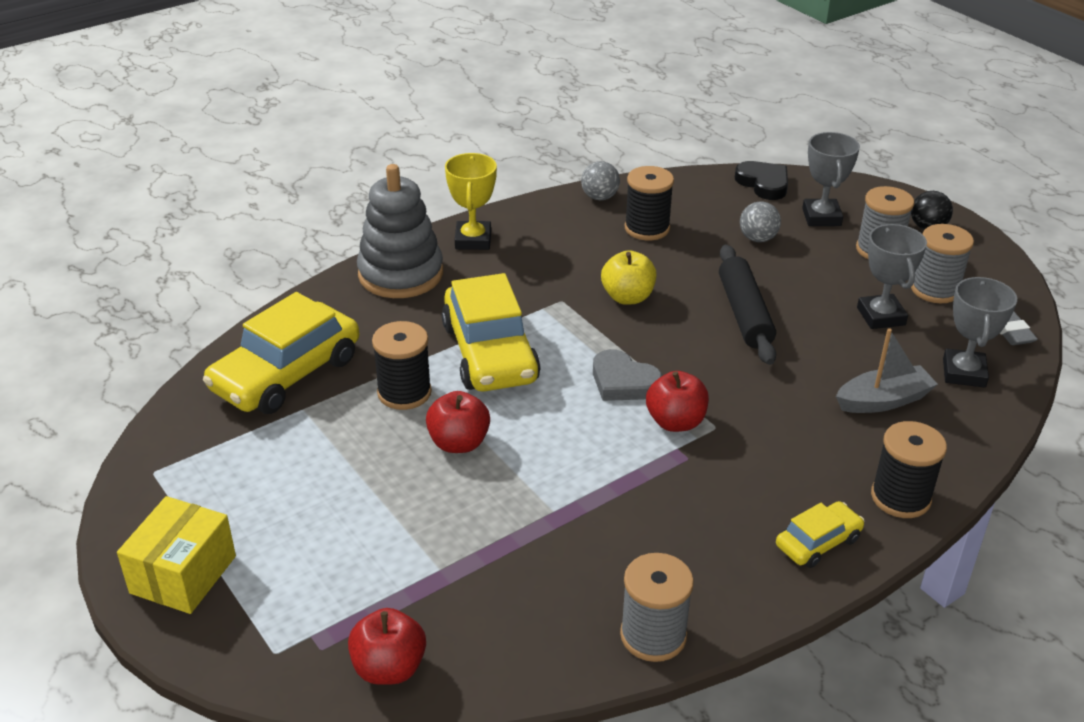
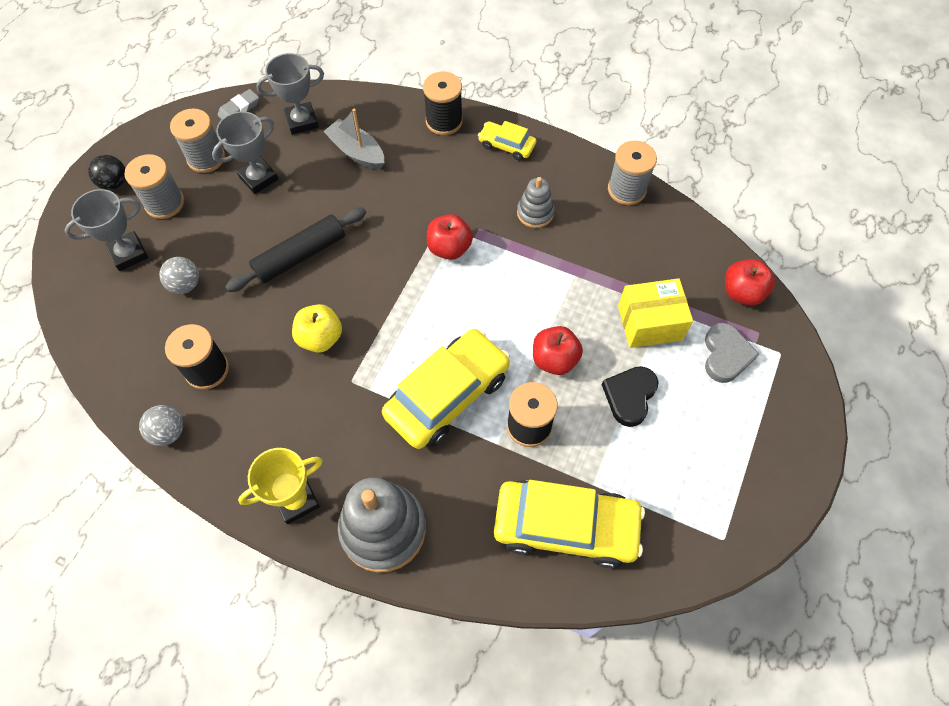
camera: 120 degrees left, 25 degrees up
(183, 574) = (777, 445): yellow box -> yellow box (650, 323)
(623, 382) = (426, 295): grey heart -> grey heart (725, 355)
(677, 518) = (535, 213): none -> grey stacking toy
(763, 183) = (85, 313): black heart -> black heart (629, 396)

